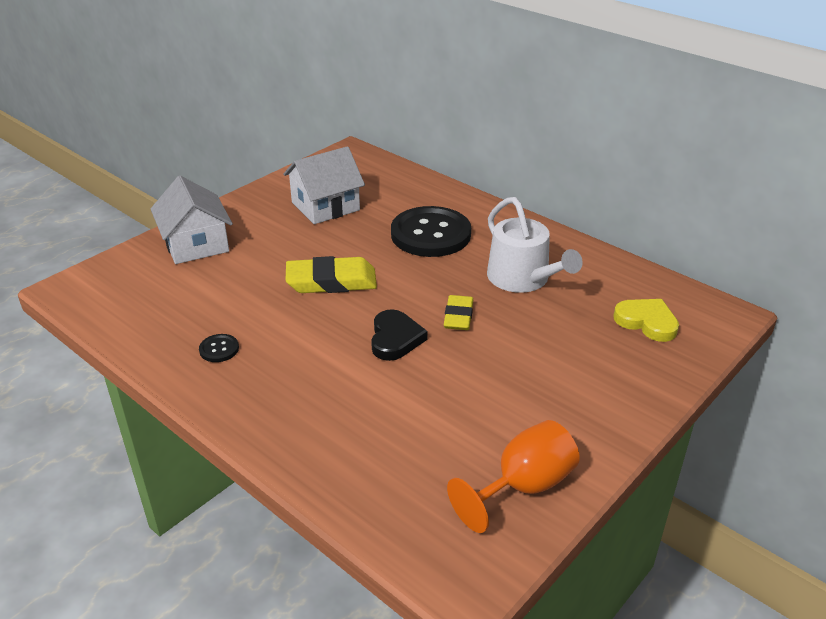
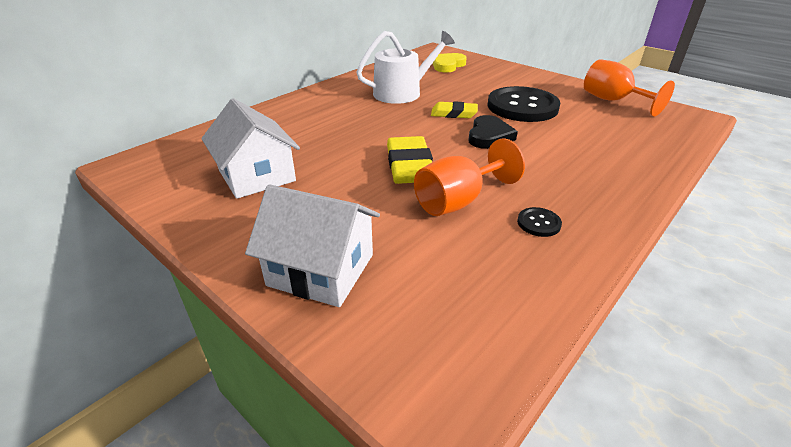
camera: 90 degrees left, 0 degrees up
(196, 244) = (321, 270): white house -> white house turned 45 degrees clockwise
(264, 307) = (458, 201): none -> orange goblet
(395, 338) = (489, 136): black heart -> black heart turned 105 degrees clockwise
(430, 234) = (332, 122): black button -> black button (522, 107)

